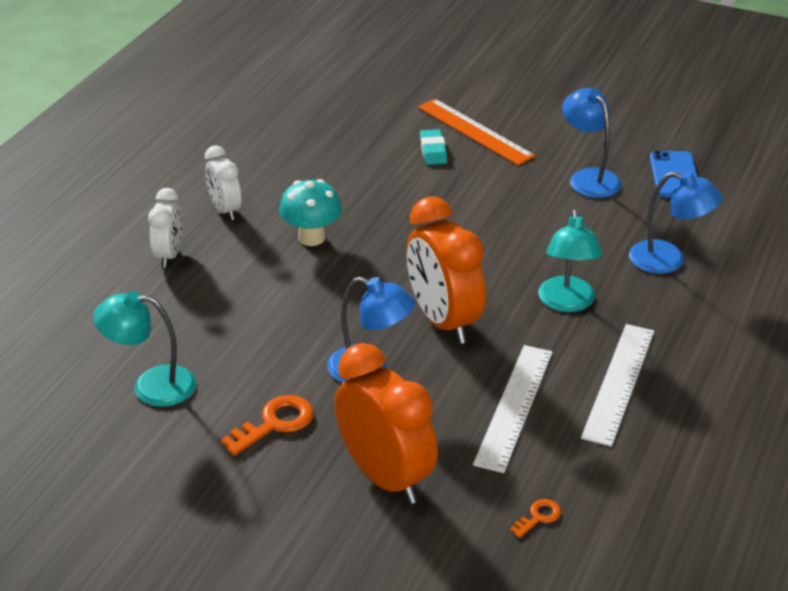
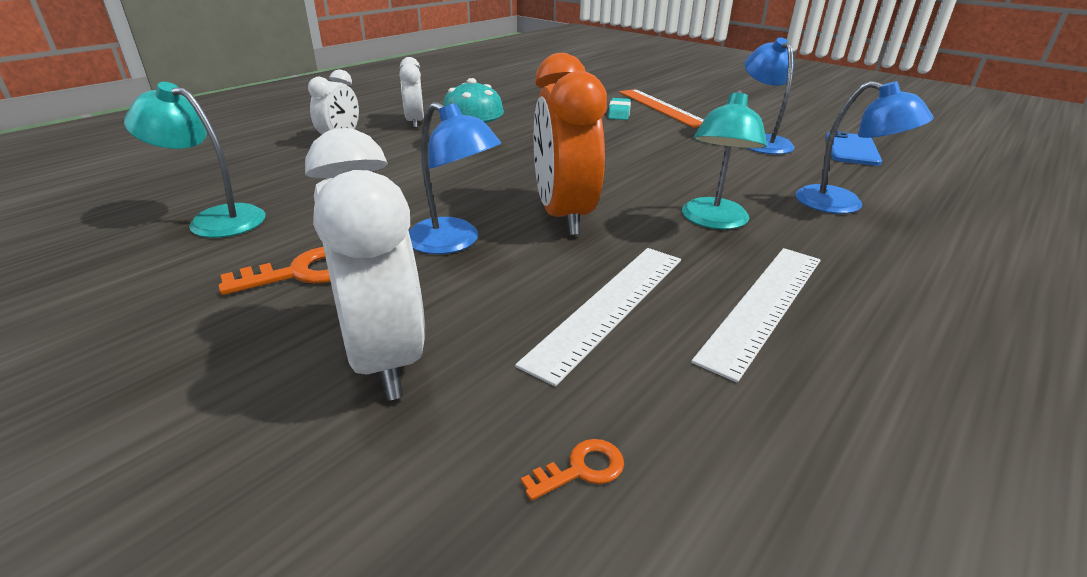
camera: 15 degrees right, 5 degrees down
(385, 477) = (384, 357): orange clock -> white clock

